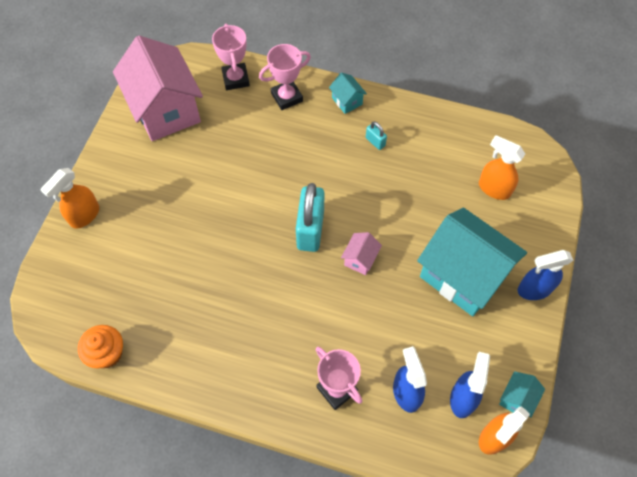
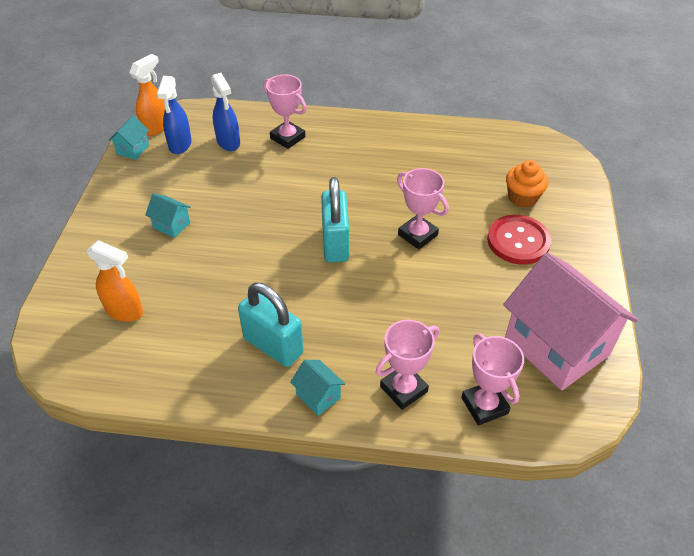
camera: 170 degrees right, 15 degrees down
(84, 216) = (577, 224): orange spray bottle -> none
(107, 353) = (489, 135): orange cupcake -> orange cupcake (522, 197)
(146, 206) = (518, 241): none -> red button
(233, 227) = (417, 235): none -> pink trophy
(360, 259) = (278, 225): pink house -> none
(375, 142) = (273, 346): turquoise padlock -> turquoise padlock, size x2.23
(462, 275) = (171, 225): turquoise house -> turquoise house, size x0.41
(534, 289) = (99, 223): blue spray bottle -> none

